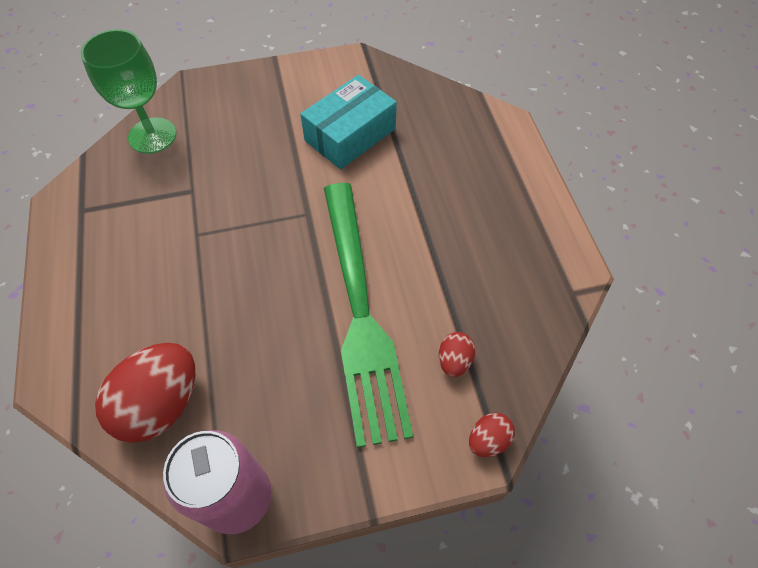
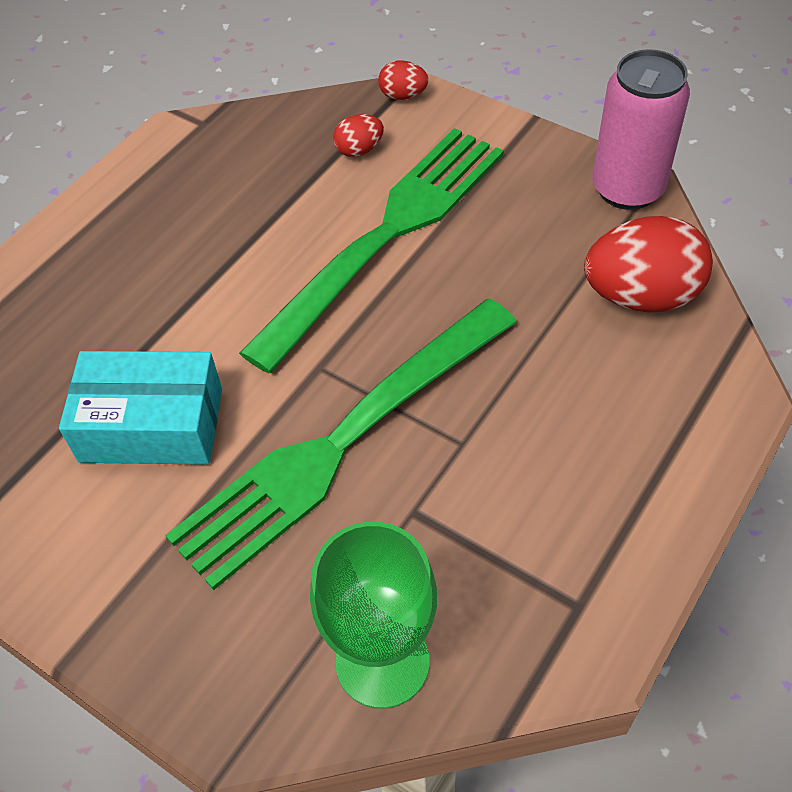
camera: 130 degrees left, 5 degrees down
(255, 190) = (340, 444): none -> green fork

